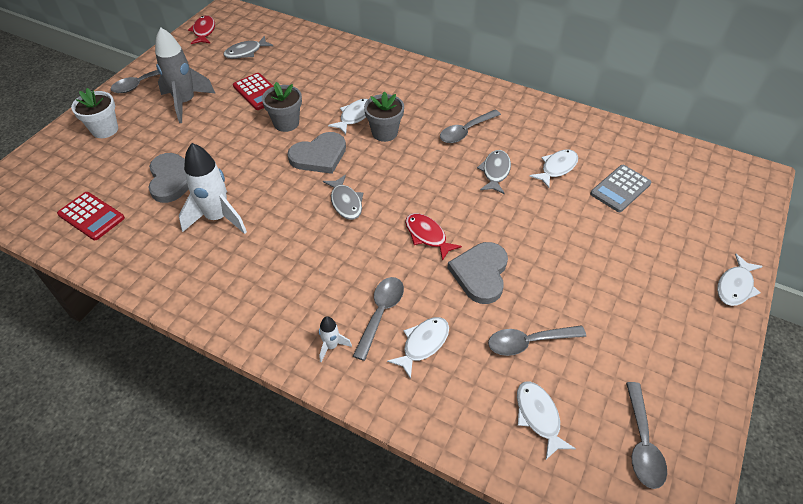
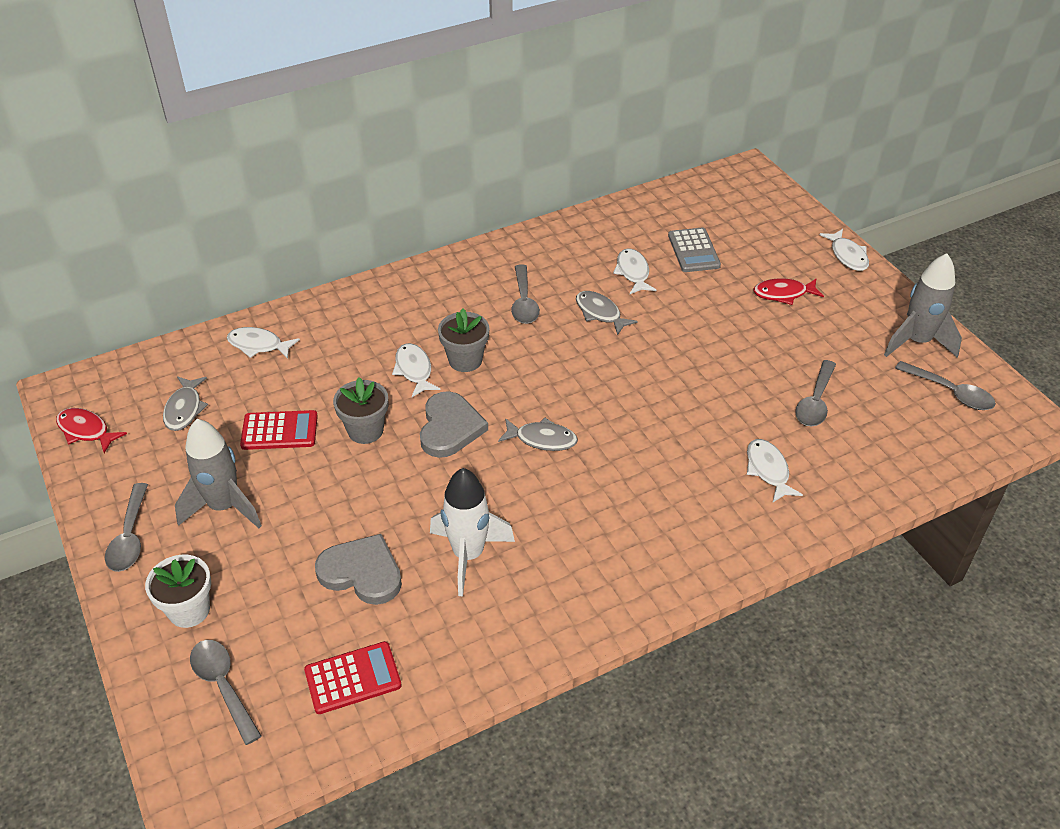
camera: 55 degrees left, 5 degrees down
(331, 346) = (723, 536): white rocket -> none
(381, 313) = (711, 482): grey spoon -> grey spoon (223, 686)
(427, 236) = (641, 402): red fish -> red fish (783, 294)
(480, 274) = (718, 391): grey heart -> none
(538, 417) = (891, 436): white fish -> white fish (258, 345)
(681, 387) = (917, 342): none -> grey rocket

